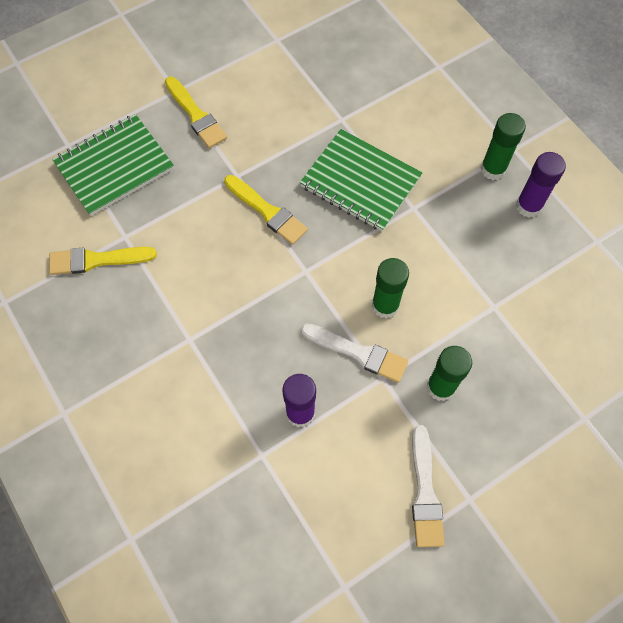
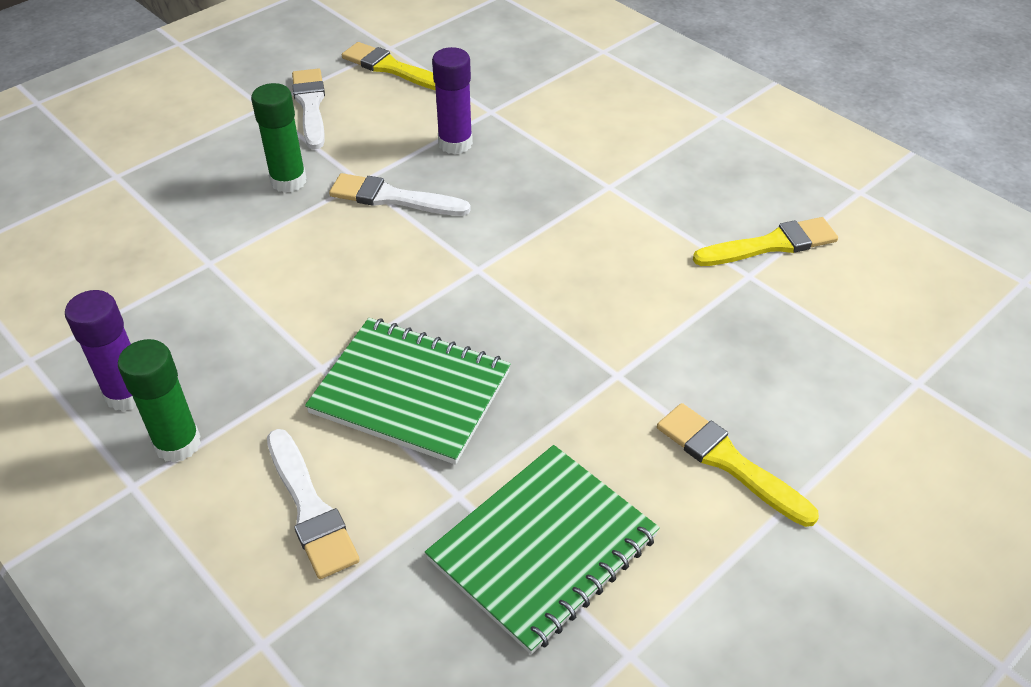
camera: 170 degrees right, 20 degrees down
(114, 166) = (821, 361): green notebook -> green notebook (543, 548)
(267, 211) = (553, 331): yellow brush -> yellow brush (392, 68)
(385, 305) = (361, 246): green glue stick -> none
(418, 123) = (310, 508): none -> white brush

